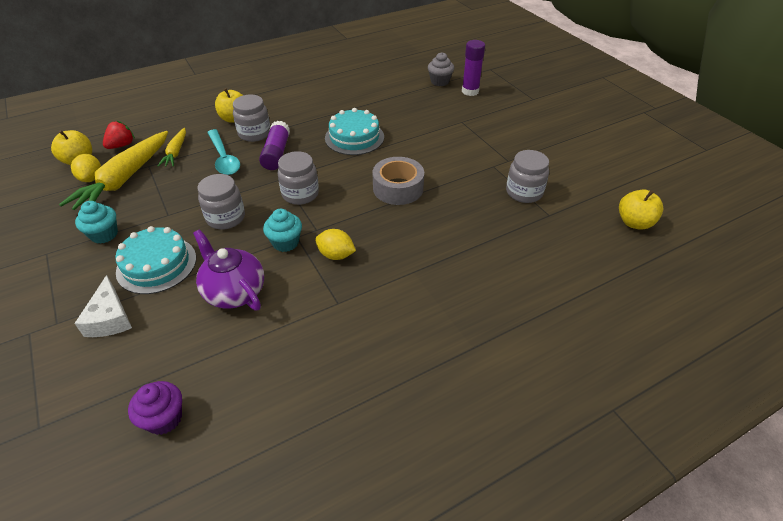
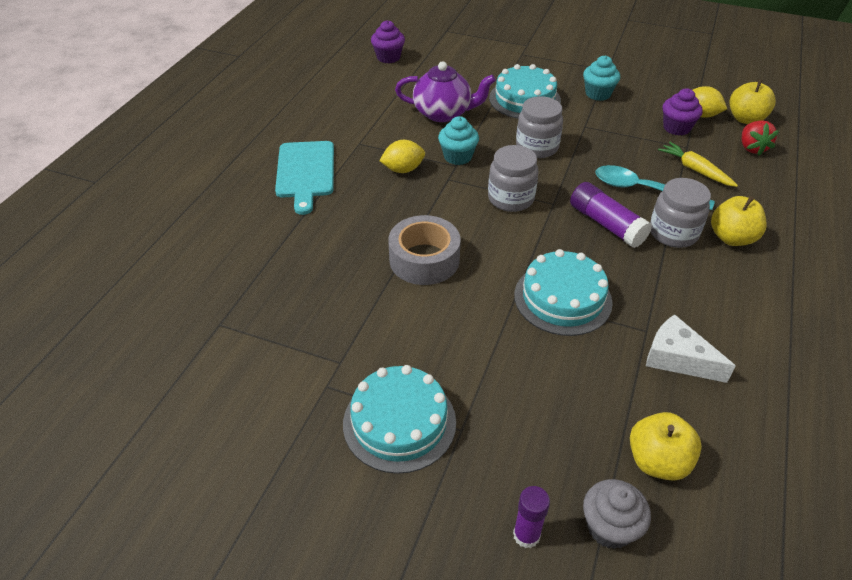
camera: 140 degrees right, 0 degrees up
(110, 318) = (496, 68): white cheese -> white cheese (677, 358)
(124, 179) = (676, 128): yellow carrot -> purple cupcake
(410, 297) = (305, 172): none -> turquoise cutting board
(470, 91) = (526, 535): purple glue stick -> purple glue stick, size x0.65
(485, 134) = (399, 422): none -> turquoise cake
(524, 192) = (269, 340): grey jar -> none
(634, 222) = (99, 374): yellow apple -> yellow apple (657, 461)

